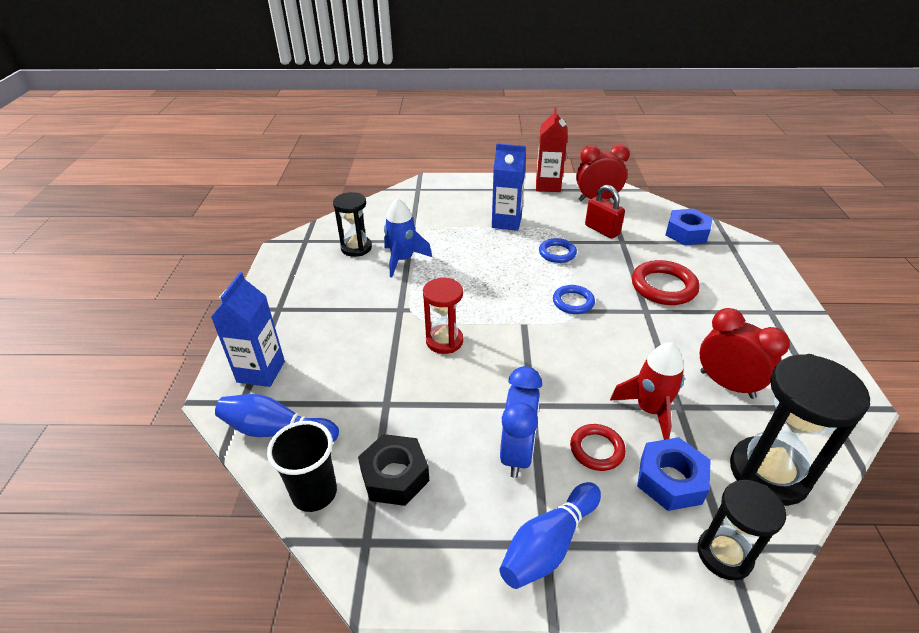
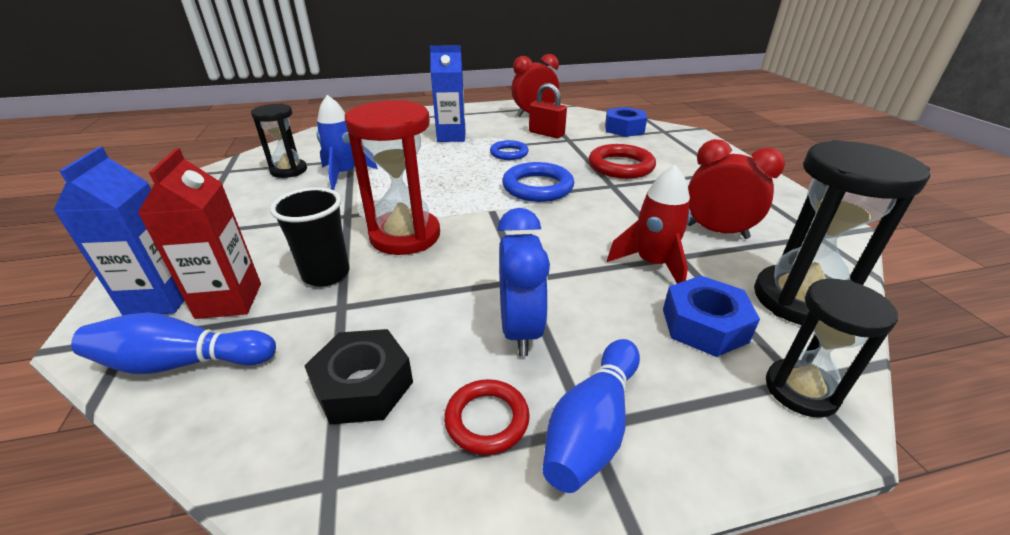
camera: 15 degrees left, 5 degrees down
(314, 493) = (242, 431): black cup -> black cup (326, 274)
(444, 341) = (405, 236): red hourglass -> red hourglass, size x1.59
(548, 186) = (484, 109): red carton -> red carton (229, 301)
(573, 302) = (537, 187): blue ring -> blue ring, size x1.61
(597, 449) = (611, 310): red ring -> red ring (487, 419)

